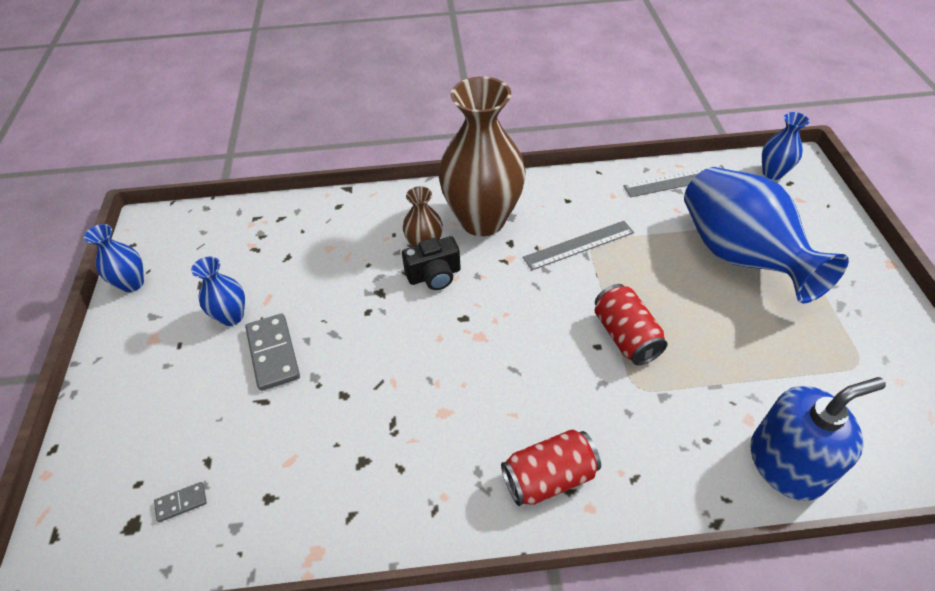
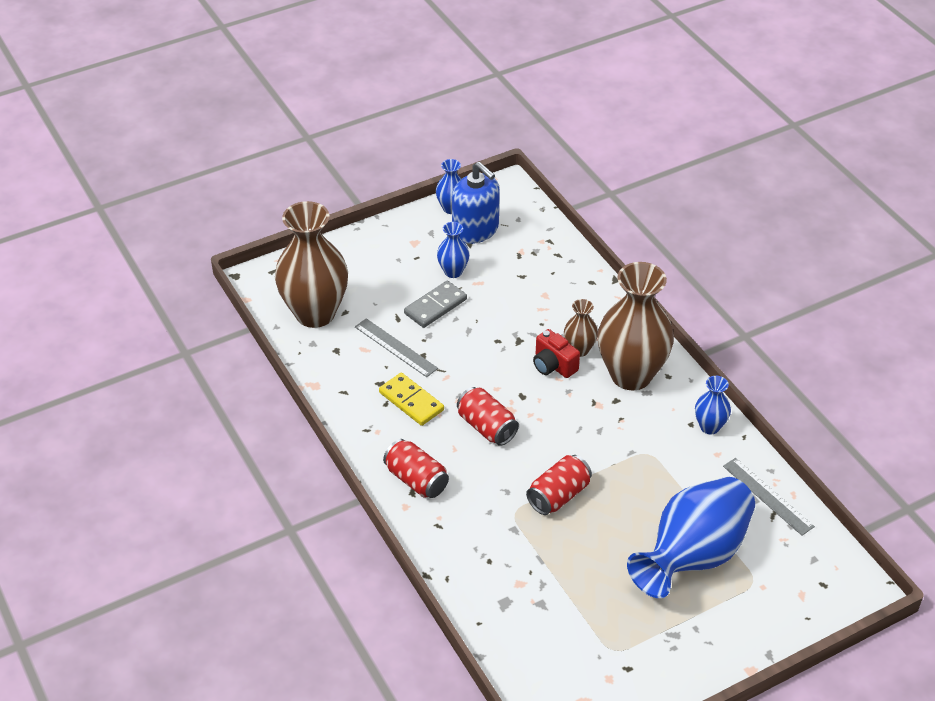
camera: 65 degrees right, 5 degrees down
(181, 503) = (315, 313): grey domino -> brown vase
(412, 436) = (411, 401): none -> yellow domino
(434, 275) = (553, 365): black camera -> red camera
(494, 368) = (487, 427): none -> red can
(578, 245) = (640, 444): grey ruler -> grey ruler (396, 347)
(772, 173) = (830, 569): blue vase -> blue vase (709, 427)
(786, 463) = (492, 609): blue soap dispenser -> blue soap dispenser (475, 230)

